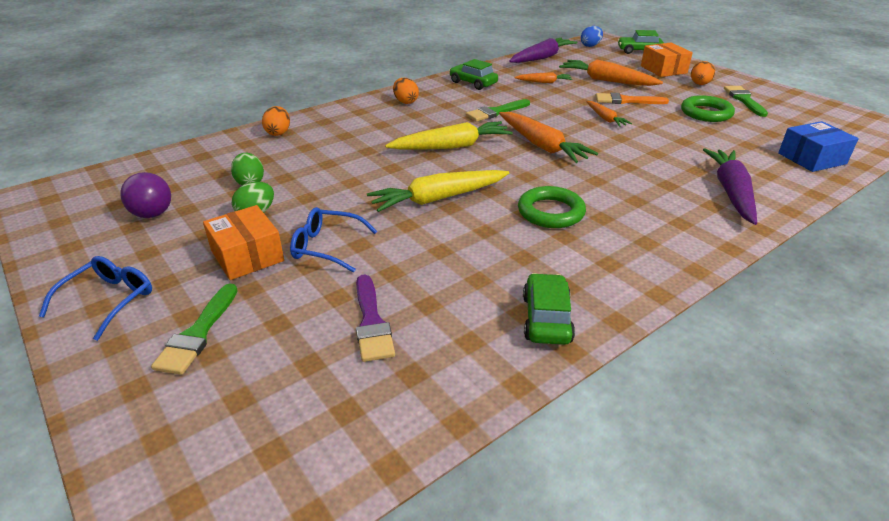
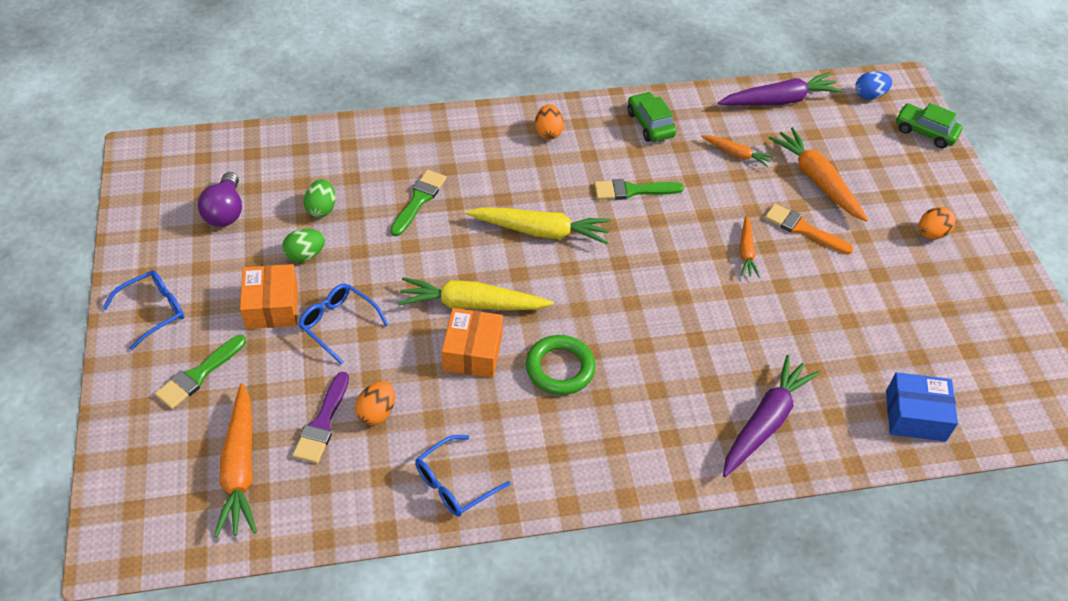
camera: 25 degrees right, 15 degrees up
(278, 133) = (387, 138): orange egg -> orange egg (377, 412)
(541, 145) = (634, 268): orange carrot -> orange carrot (240, 468)
(546, 318) = (454, 484): green car -> blue glasses
(663, 69) = (916, 185): orange box -> orange box (473, 352)
(706, 113) = (878, 290): green ring -> none
(744, 100) = (955, 287): green brush -> green brush (418, 200)

